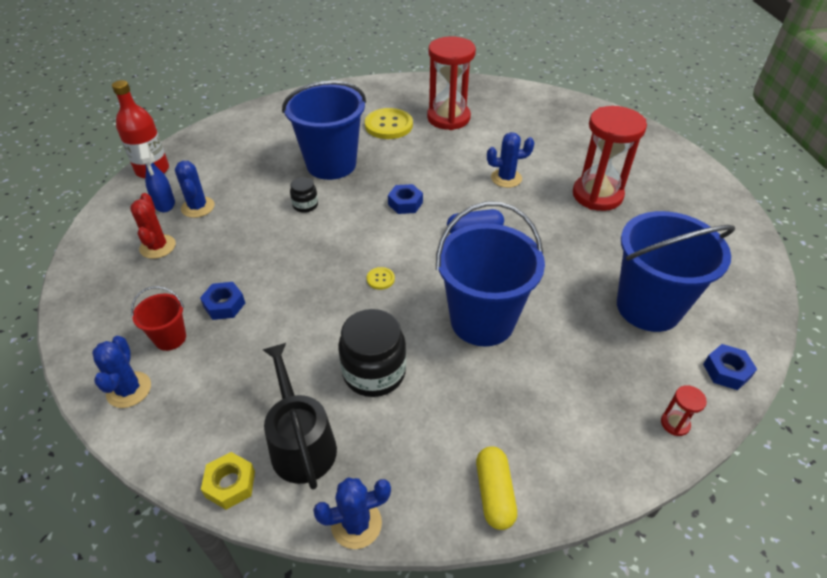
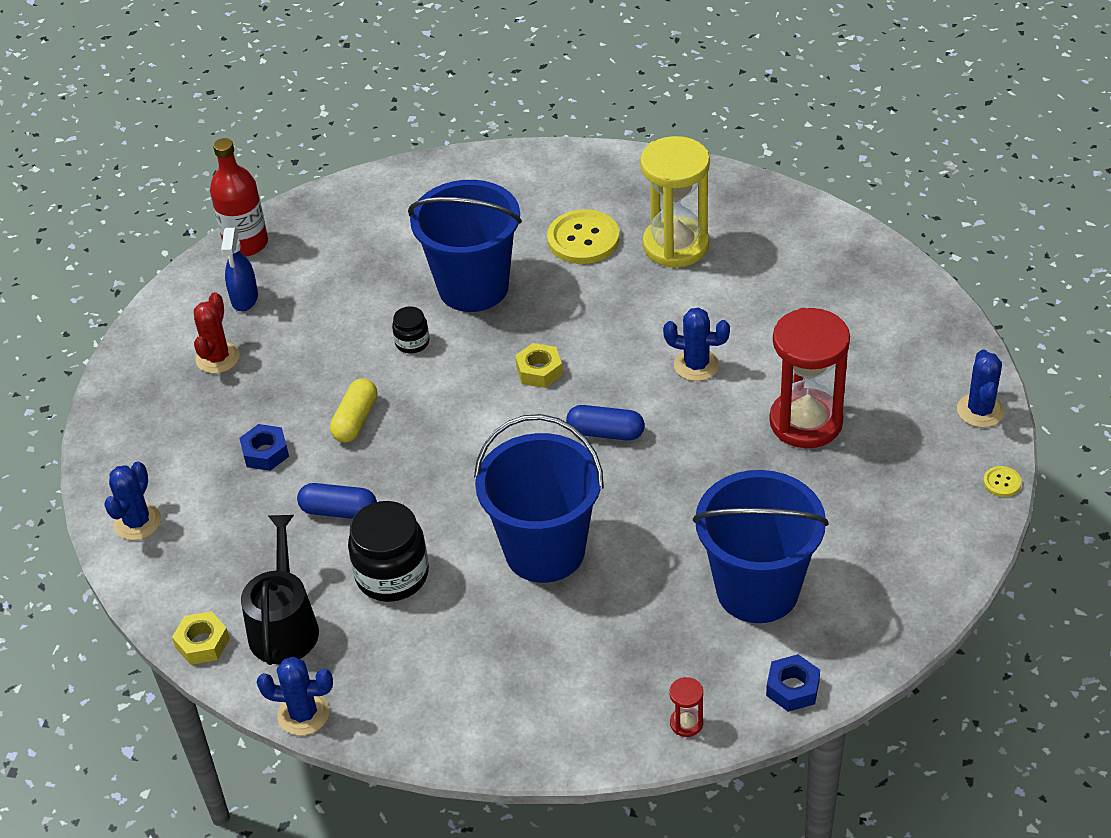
camera: 25 degrees right, 0 degrees up
(170, 338) = (195, 476): red bucket -> none
(198, 207) = (281, 313): blue cactus -> blue cactus (980, 411)
(305, 334) = (339, 511): none -> blue capsule
(380, 279) = (454, 467): yellow button -> yellow button (1002, 482)
(405, 203) = (539, 371): blue nut -> yellow nut
(448, 118) = (676, 245): red hourglass -> yellow hourglass
(494, 493) = (449, 729): yellow capsule -> yellow capsule (355, 420)

